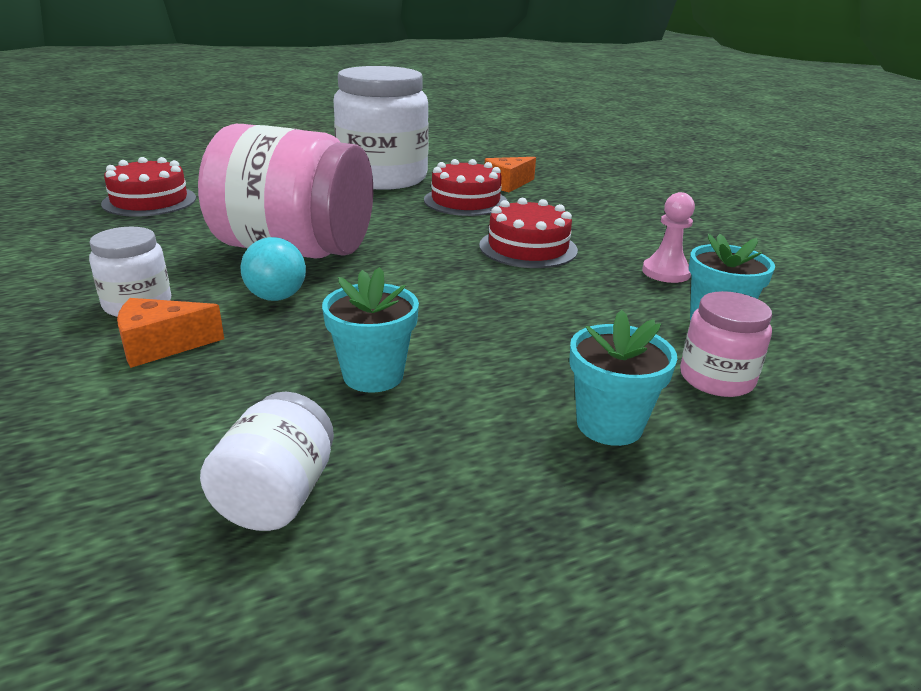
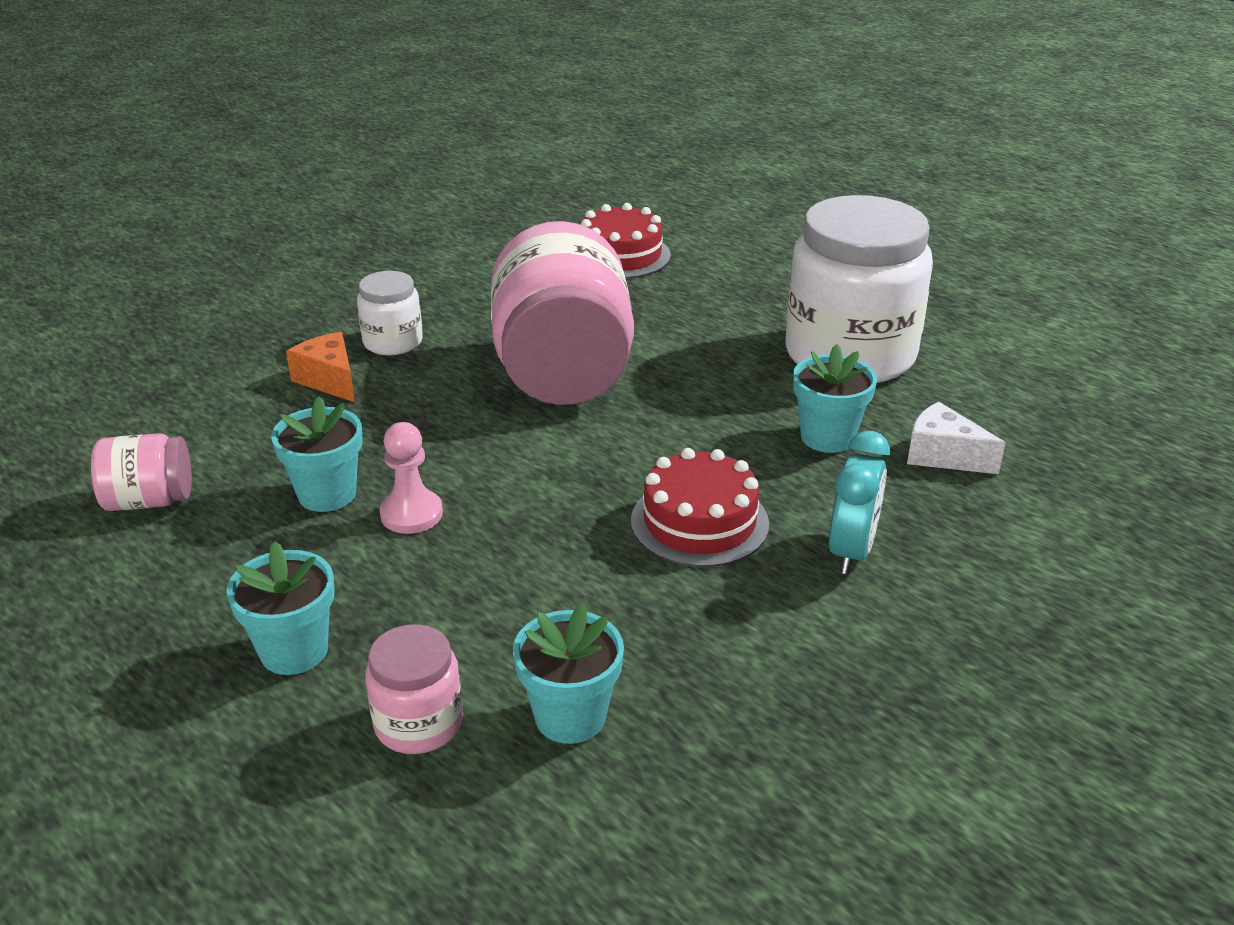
camera: 70 degrees right, 5 degrees up
(276, 297) = (447, 399): turquoise ball -> none
(277, 496) = (149, 500): white jar -> pink jar
(465, 201) = (827, 437): red cake -> turquoise flower pot
(507, 184) = (943, 455): orange cheese -> white cheese
(582, 220) = (851, 551): none -> turquoise clock
(666, 272) = (710, 657): pink pawn -> pink pawn (411, 514)

